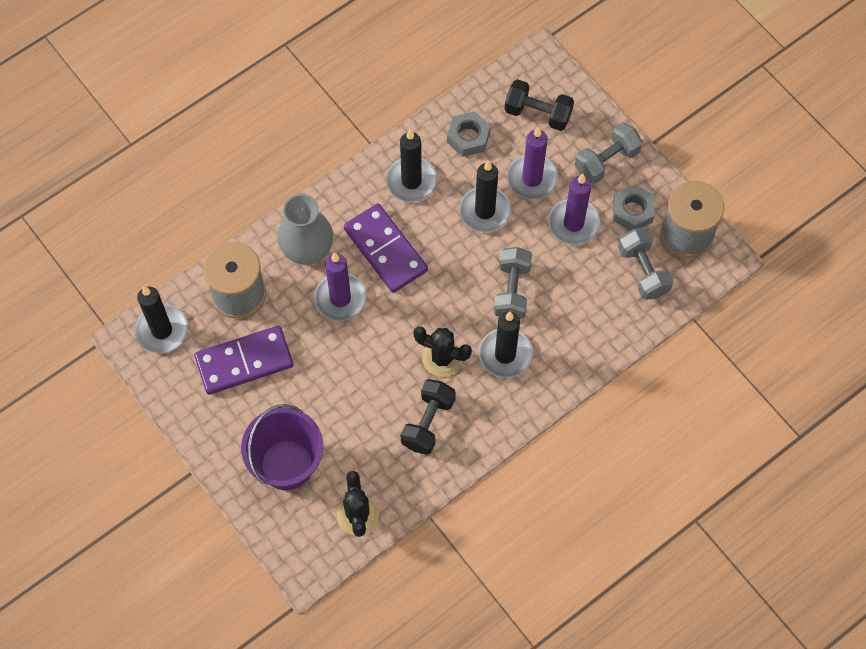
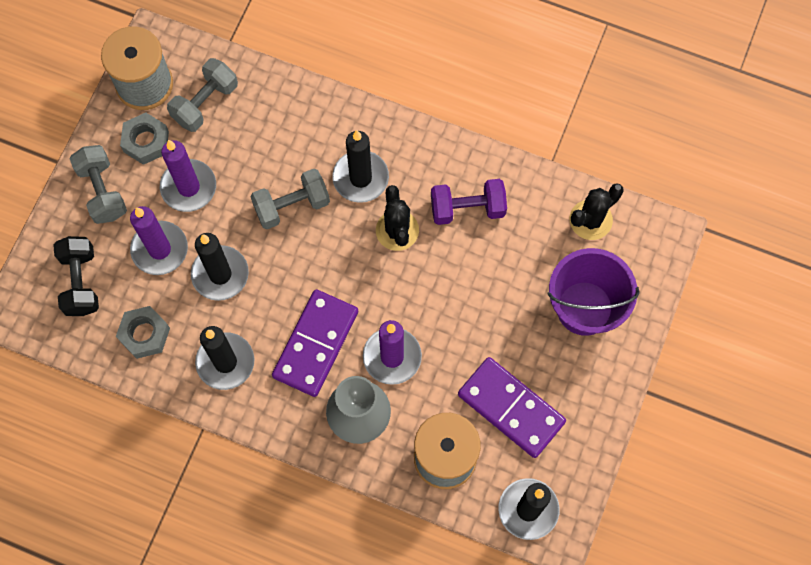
camera: 120 degrees left, 5 degrees up
(428, 422) = (467, 208): black dumbbell -> purple dumbbell
(606, 161) = (102, 191): grey dumbbell -> grey dumbbell turned 45 degrees clockwise

